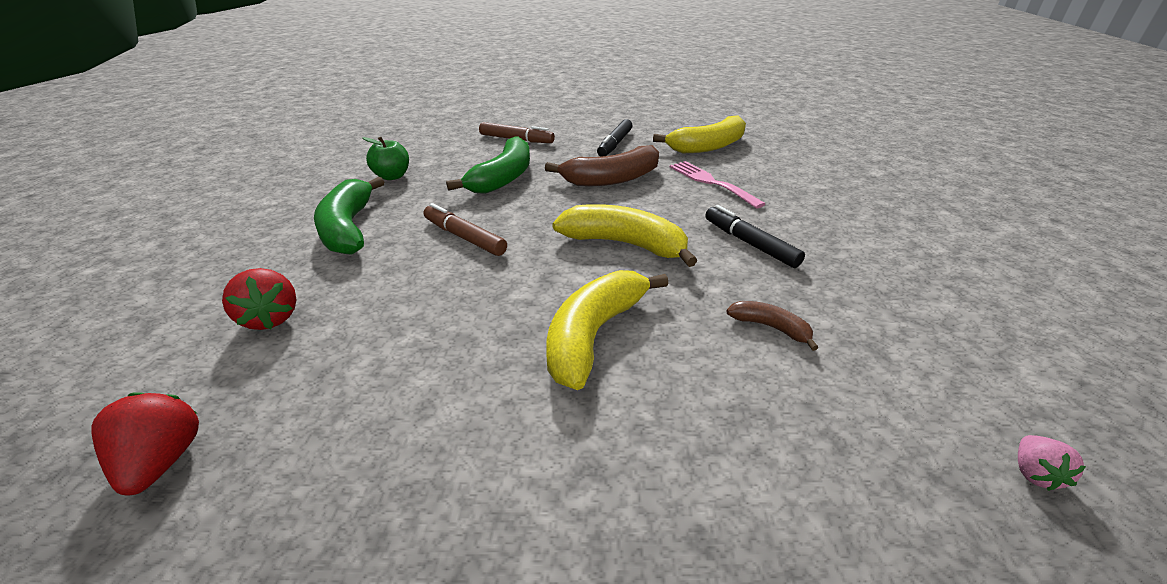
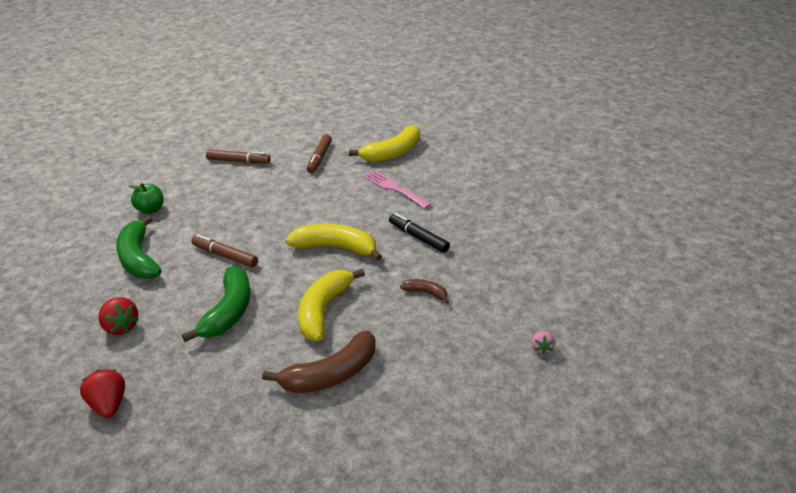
camera: 10 degrees left, 0 degrees up
(503, 177) = (238, 201): green banana -> green banana (228, 312)
(612, 179) = (321, 194): brown banana -> brown banana (331, 375)
(615, 144) = (319, 158): black marker -> brown marker

